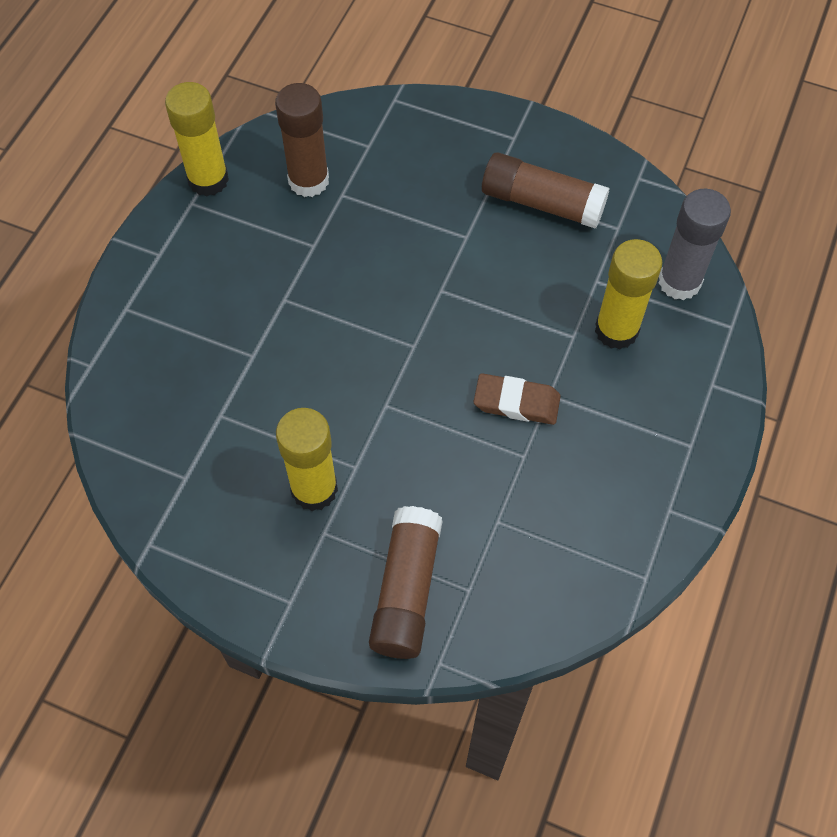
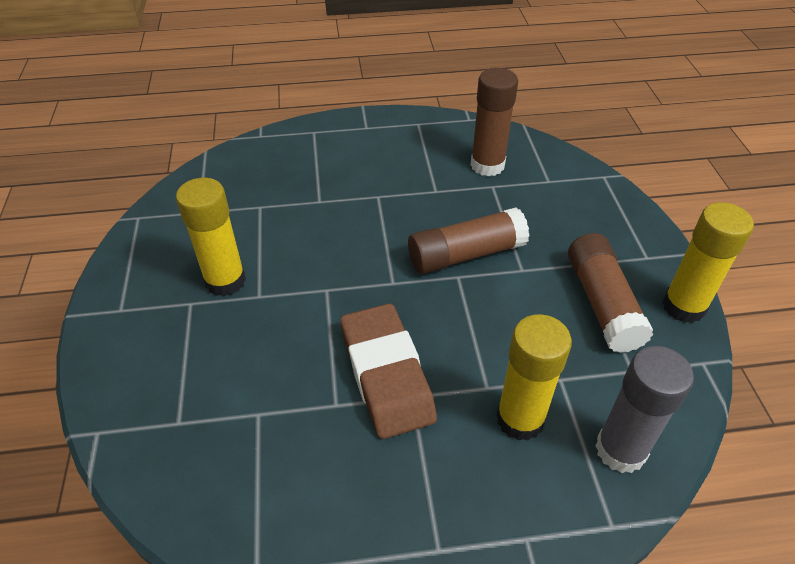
camera: 60 degrees right, 15 degrees down
(208, 180) = (442, 122): yellow glue stick -> yellow glue stick (683, 306)
(406, 590) = (159, 377): brown glue stick -> brown glue stick (465, 254)
(516, 402) = (386, 374): brown eraser -> brown eraser, size x1.60

